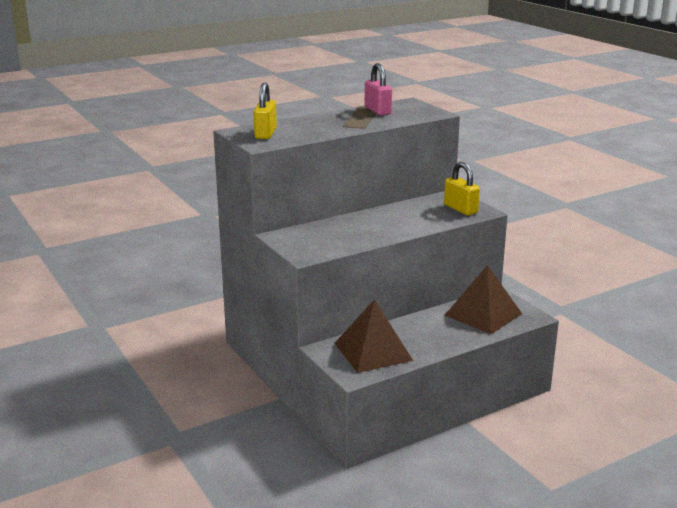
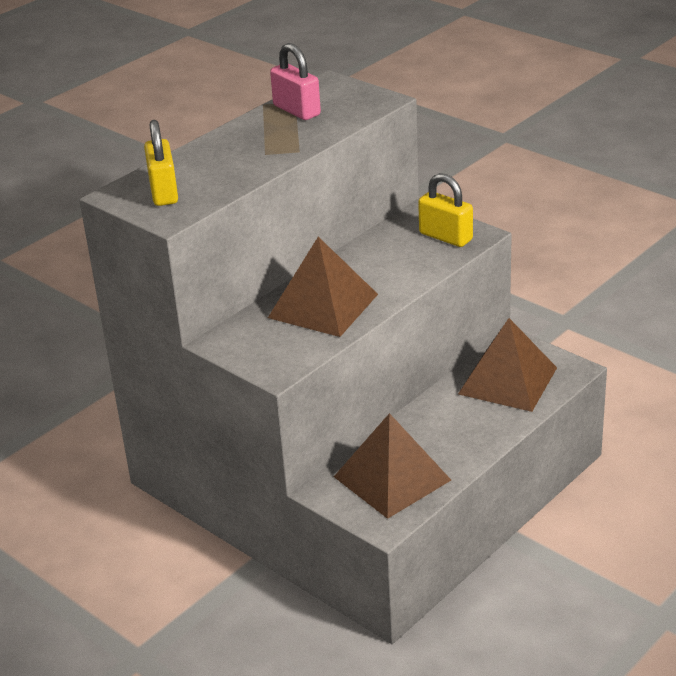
camera: 15 degrees left, 10 degrees up
(356, 229) = (323, 306): none -> brown pyramid

